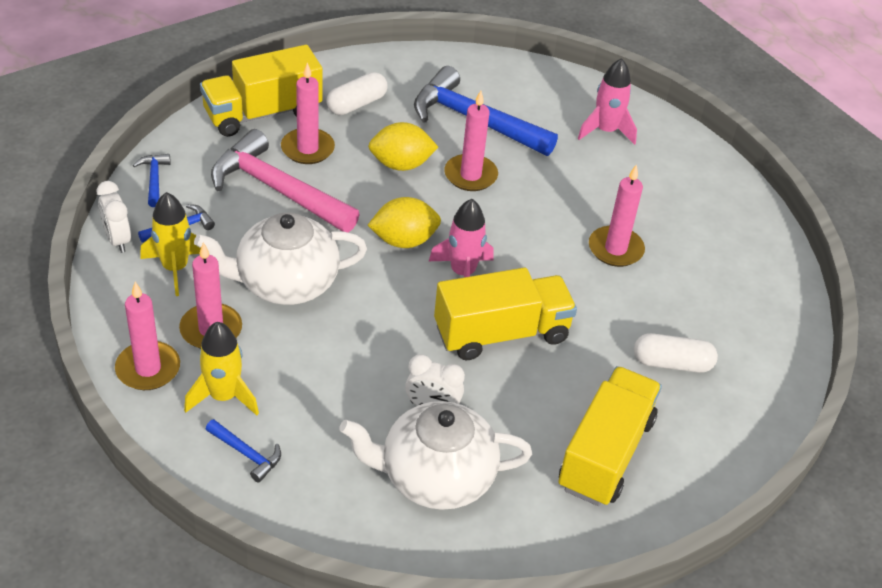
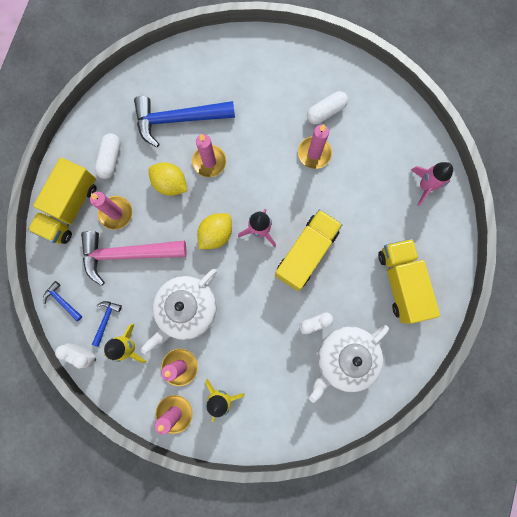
camera: 35 degrees left, 35 degrees up
(246, 454) = (259, 418): blue hammer -> none
(401, 164) = (170, 184): yellow lemon -> yellow lemon turned 75 degrees clockwise
(606, 131) = (247, 71): pink rocket -> pink rocket (425, 186)
(672, 363) = (390, 205): white capsule -> white capsule (326, 112)

